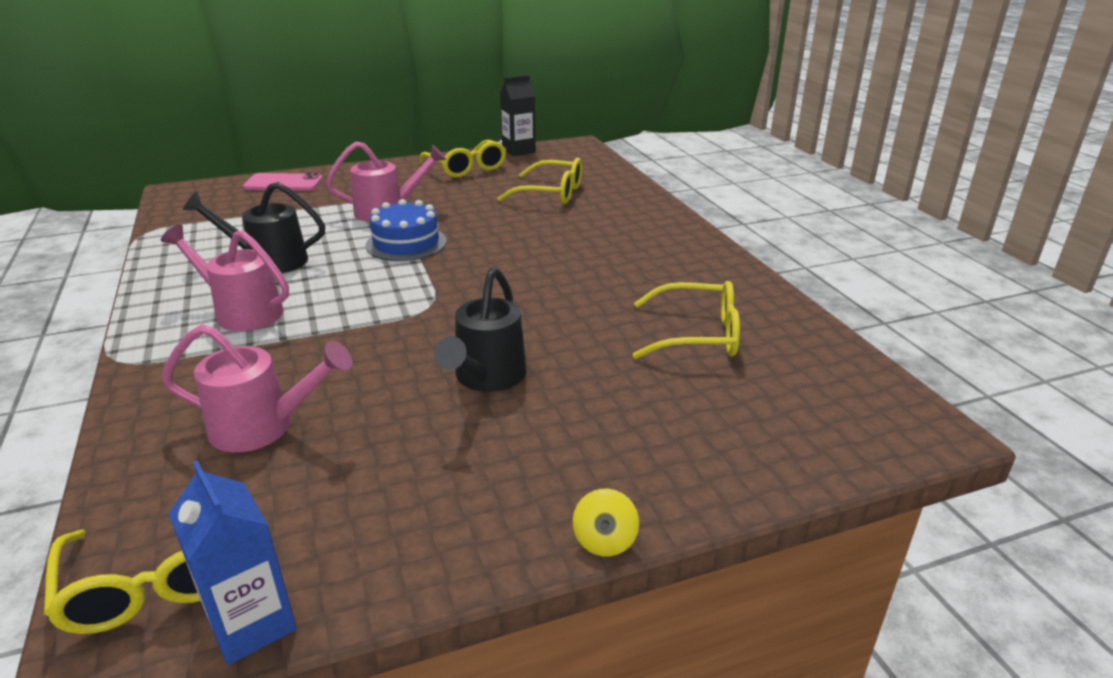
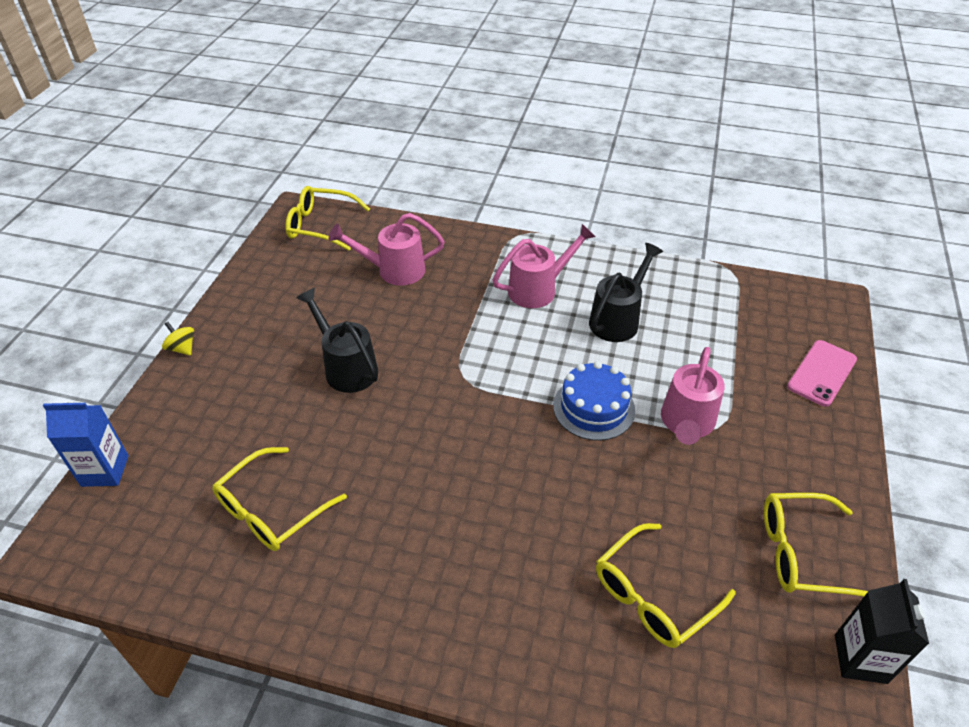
camera: 125 degrees right, 15 degrees up
(252, 624) = (269, 242): blue carton -> blue carton (105, 471)
(263, 427) = (393, 270): pink watering can -> pink watering can turned 45 degrees clockwise

